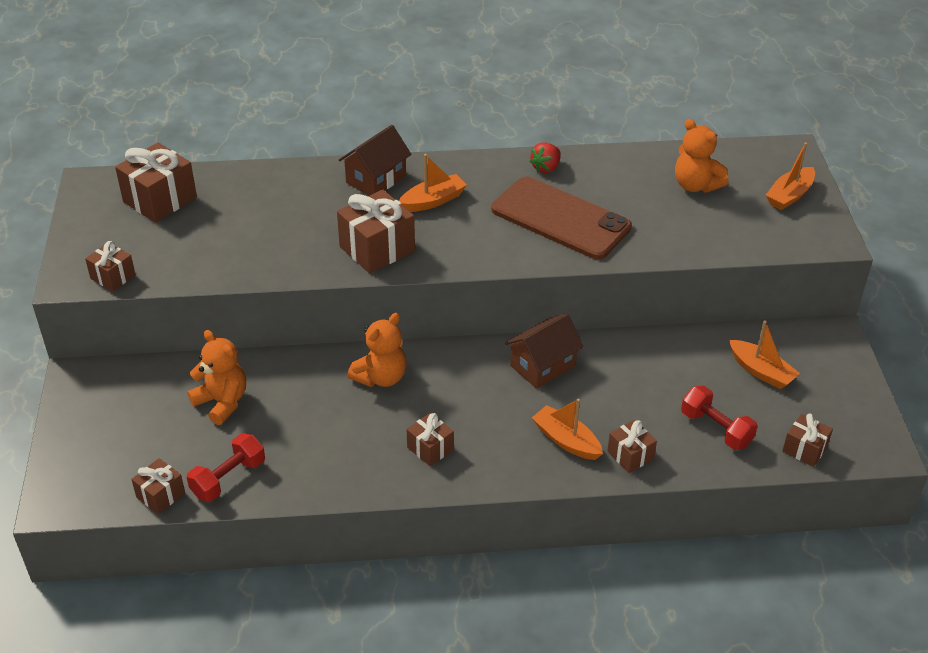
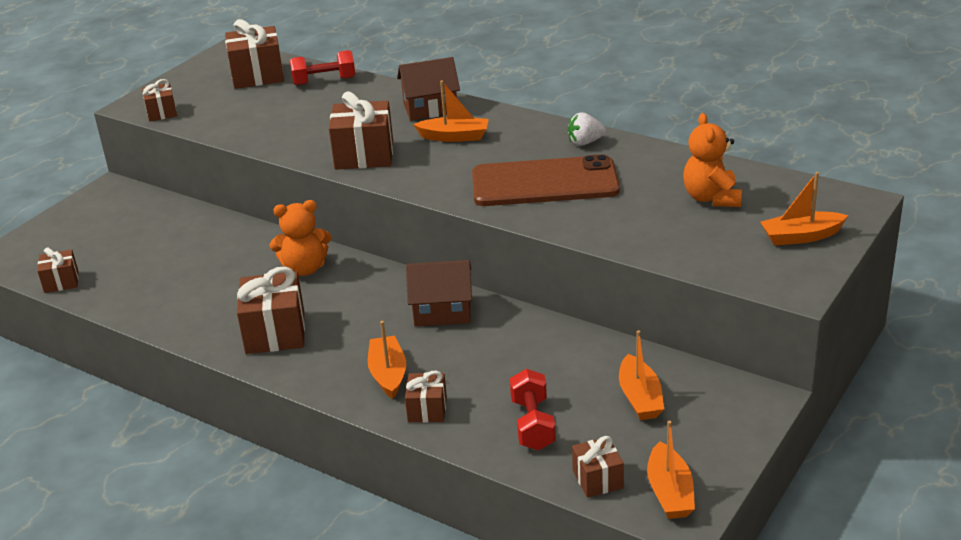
camera: 40 degrees right, 10 degrees down
(222, 402) = (175, 240): orange teddy bear -> none
(228, 478) = (115, 290): red dumbbell -> red dumbbell (324, 81)
(430, 448) = (275, 332): brown gift -> brown gift, size x1.76
(546, 168) = (585, 142): red strawberry -> white strawberry
(560, 219) = (544, 183): brown phone -> brown phone turned 75 degrees counterclockwise
(857, 435) = (670, 492): none -> orange boat

